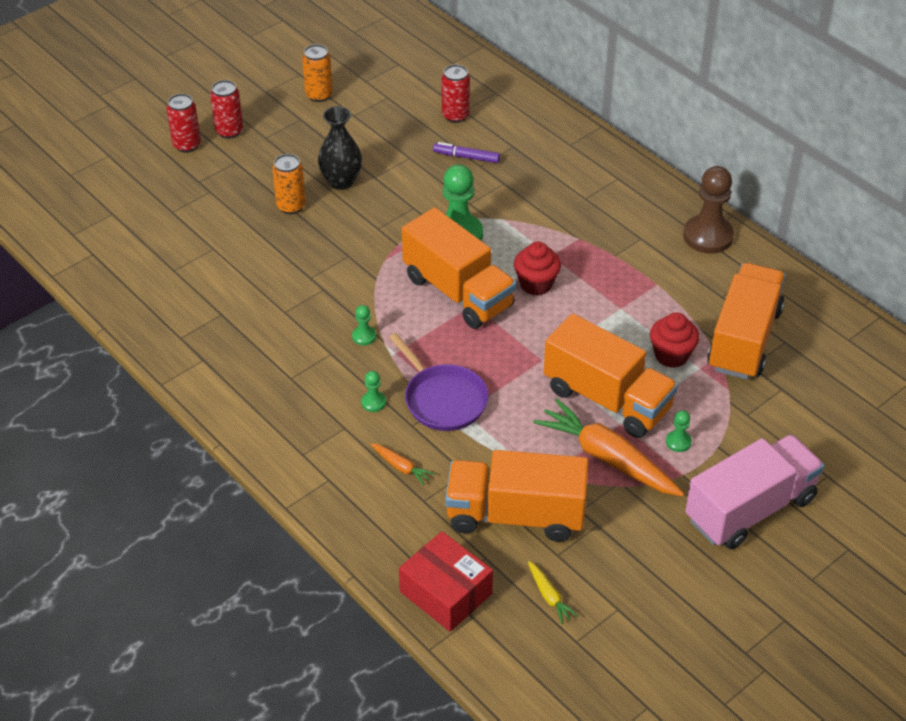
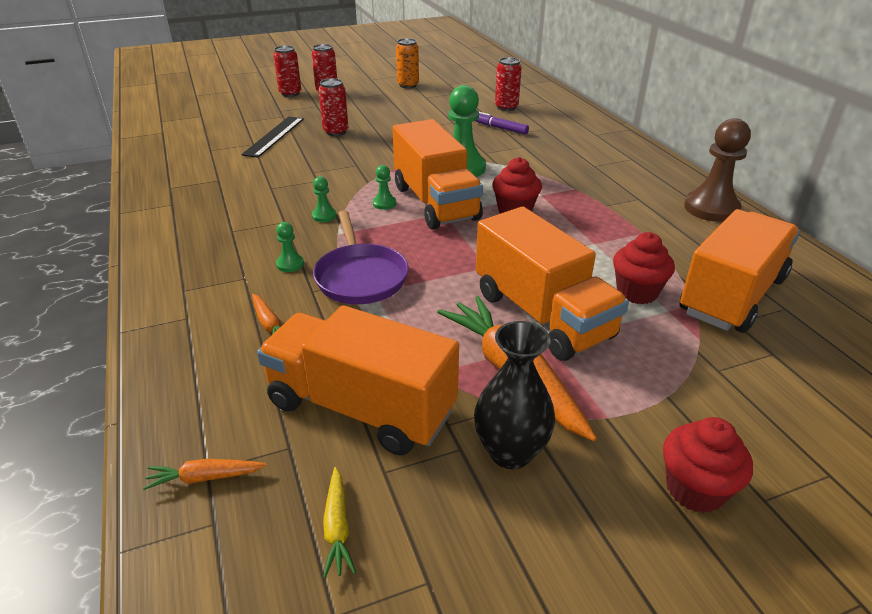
camera: 20 degrees right, 10 degrees down
(227, 230) = (274, 136): none -> black ruler
(291, 206) = (336, 132): orange can -> red can
(341, 181) = (387, 126): black vase -> black vase (510, 452)
(446, 593) = (205, 478): red box -> orange carrot
(678, 442) = (614, 378): green pawn -> green pawn (384, 203)
(750, 509) = (695, 489): pink truck -> red cupcake

